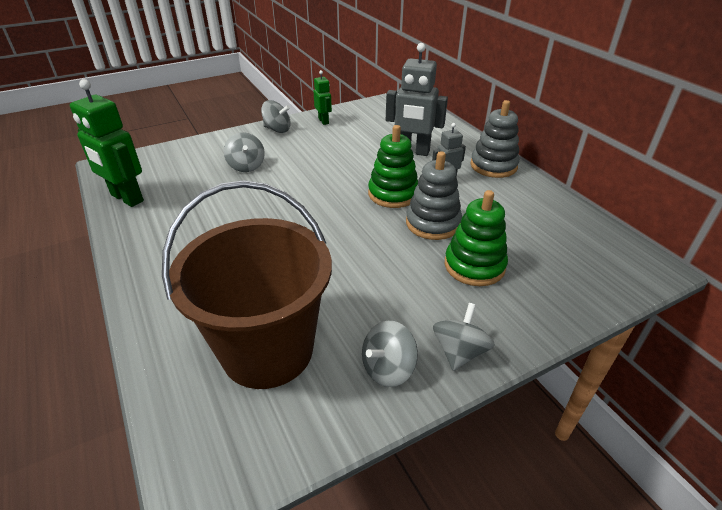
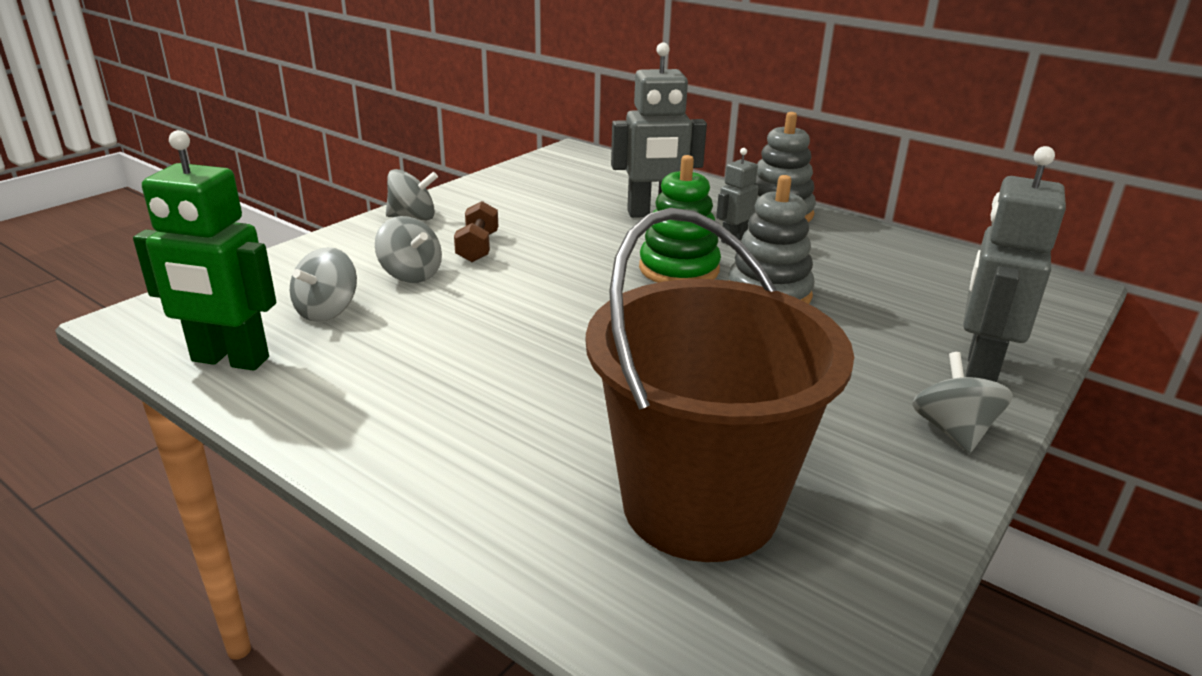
camera: 25 degrees left, 10 degrees down
(294, 155) = (477, 247): none -> brown dumbbell
(323, 121) = (479, 196): green robot -> none
(388, 369) = (888, 477): grey spinning top -> grey spinning top (327, 311)
(474, 266) = (871, 330): green stacking toy -> none
(522, 313) = (980, 369): none -> grey robot

